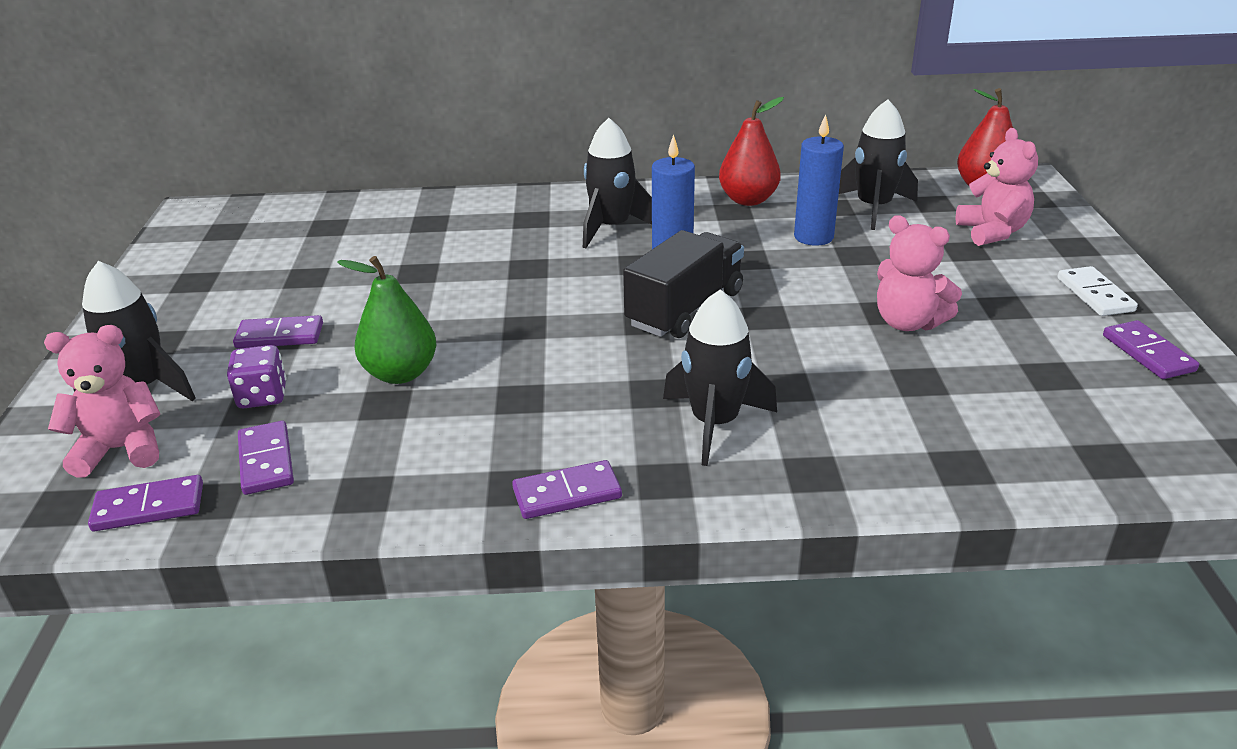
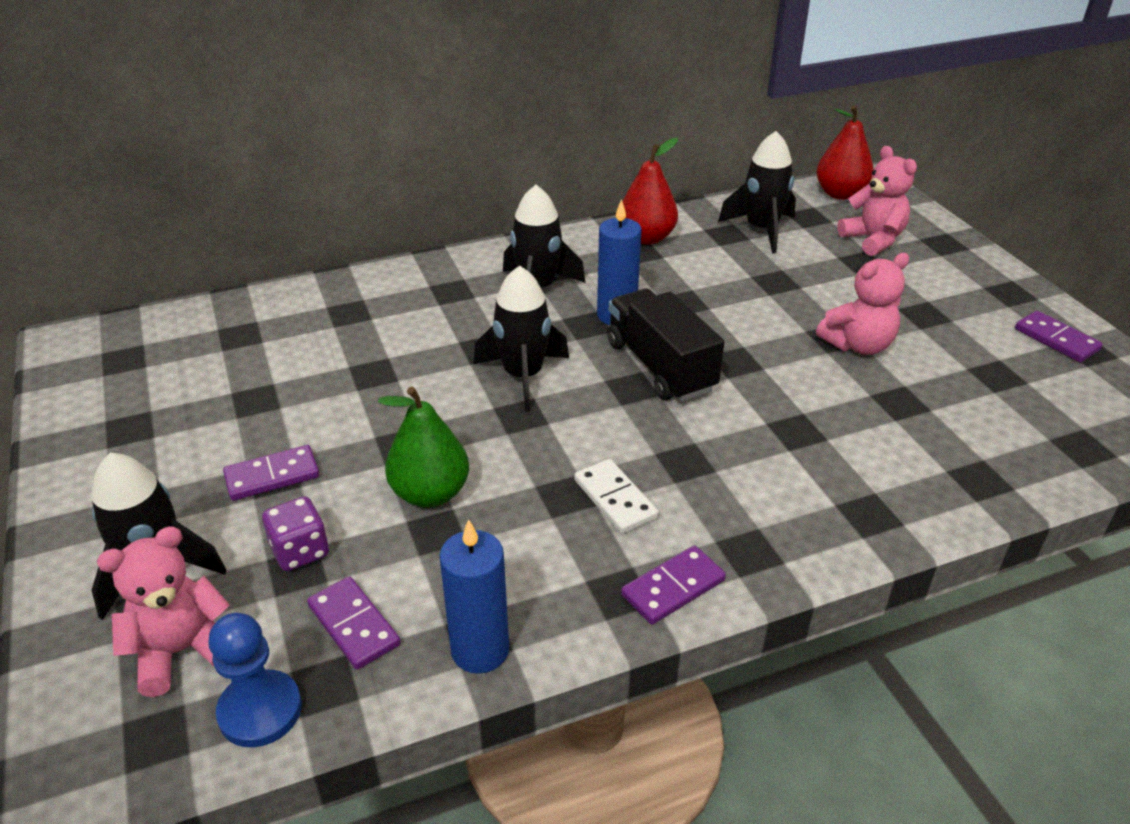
camera: 20 degrees left, 5 degrees up
(149, 507) = (260, 710): purple domino -> blue pawn
(685, 309) = (660, 366): black truck -> black truck turned 45 degrees counterclockwise
(715, 423) = (758, 483): black rocket -> black rocket (523, 376)
(813, 237) = (728, 269): blue candle -> blue candle (480, 650)
(907, 322) = (858, 345): pink teddy bear -> pink teddy bear turned 45 degrees counterclockwise
(1094, 295) = (986, 290): white domino -> white domino (615, 499)

